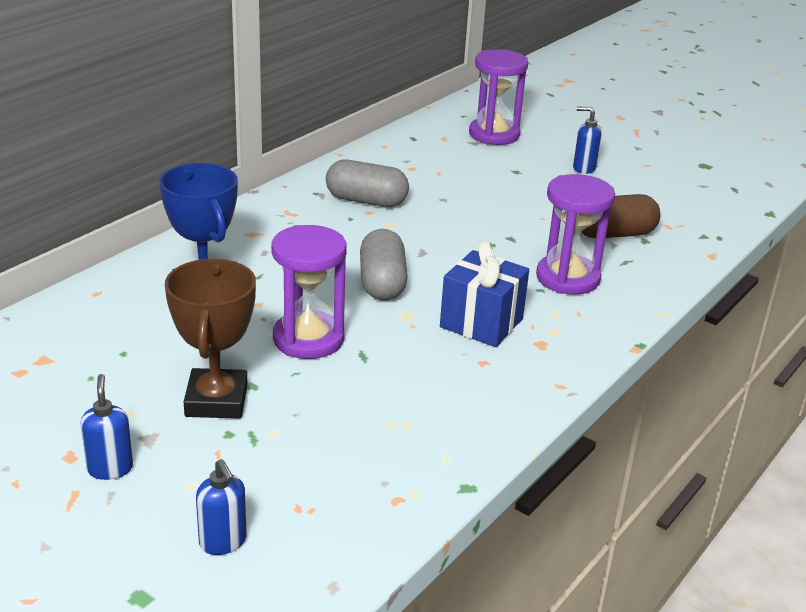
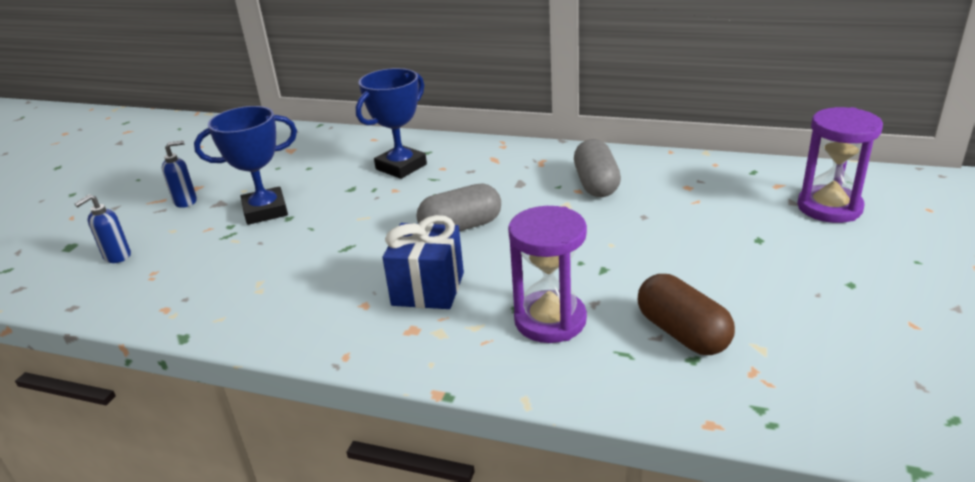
camera: 75 degrees right, 0 degrees up
(216, 400) = (265, 211): brown trophy -> blue trophy
(308, 339) = (357, 220): purple hourglass -> none
(583, 168) = (828, 279): blue soap dispenser -> none

